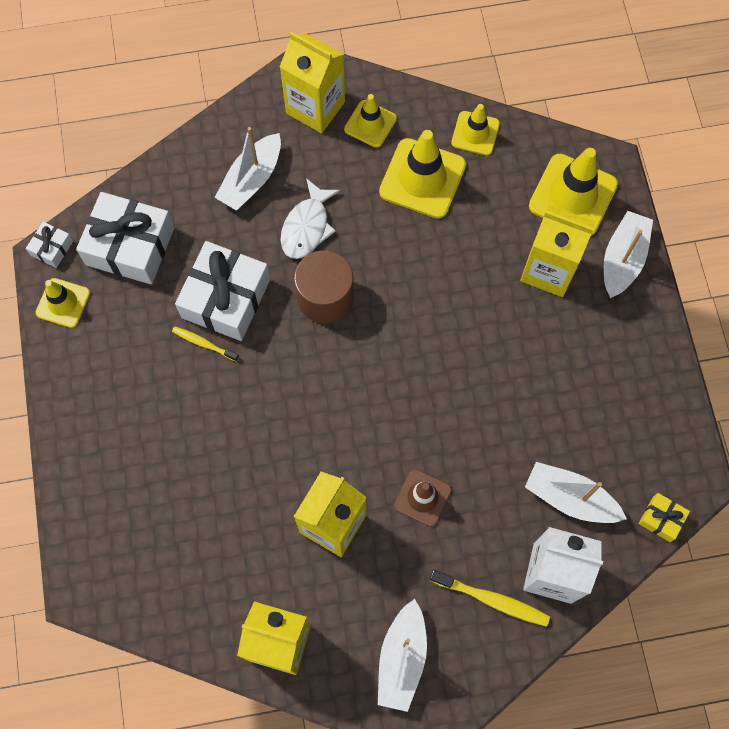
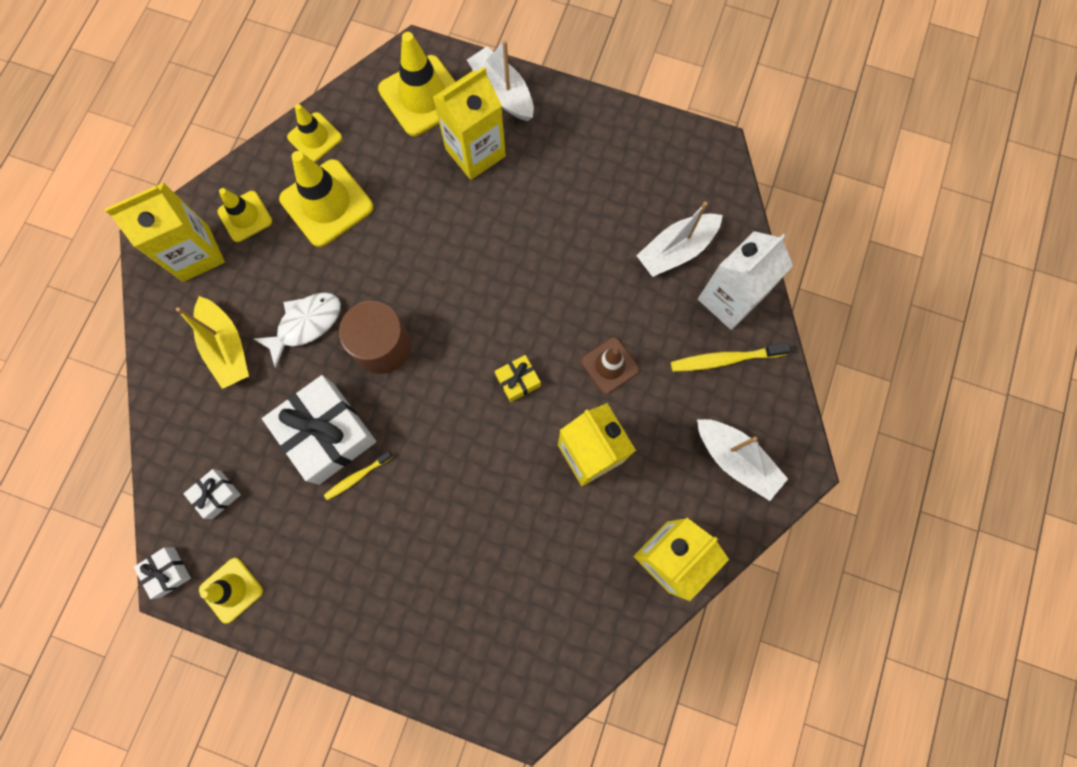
camera: 60 degrees left, 5 degrees up
(130, 246) = (216, 494): white gift -> white gift, size x0.46
(252, 179) = (227, 347): white boat -> yellow boat
(307, 227) = (306, 324): white fish -> white fish turned 90 degrees counterclockwise
(491, 599) = (725, 359): yellow toothbrush -> yellow toothbrush turned 150 degrees counterclockwise
(661, 519) = (731, 193): yellow gift -> yellow gift (518, 380)

